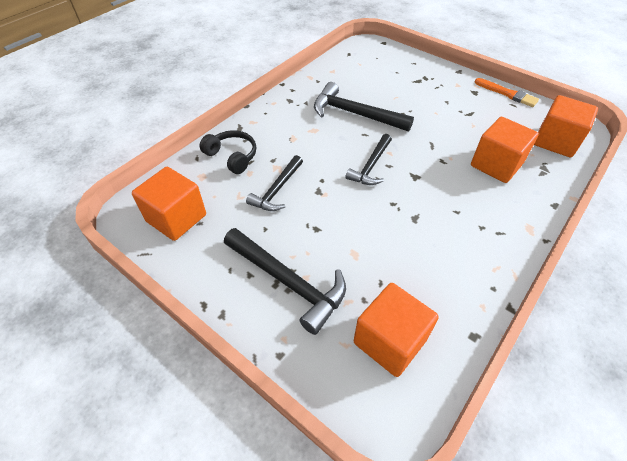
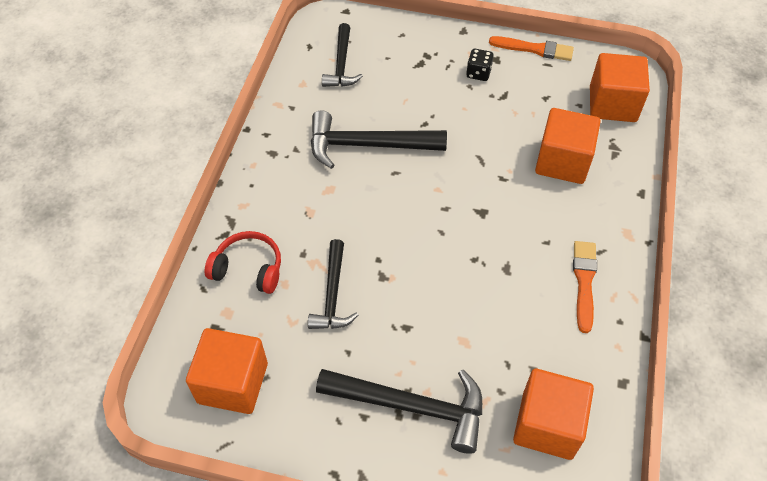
camera: 25 degrees left, 5 degrees up
(232, 157) = (248, 269): black headphones -> red headphones
(371, 166) = (425, 217): black hammer -> black hammer (341, 64)
(457, 96) = (478, 73): none -> black dice
(475, 249) = (584, 282): none -> orange brush

